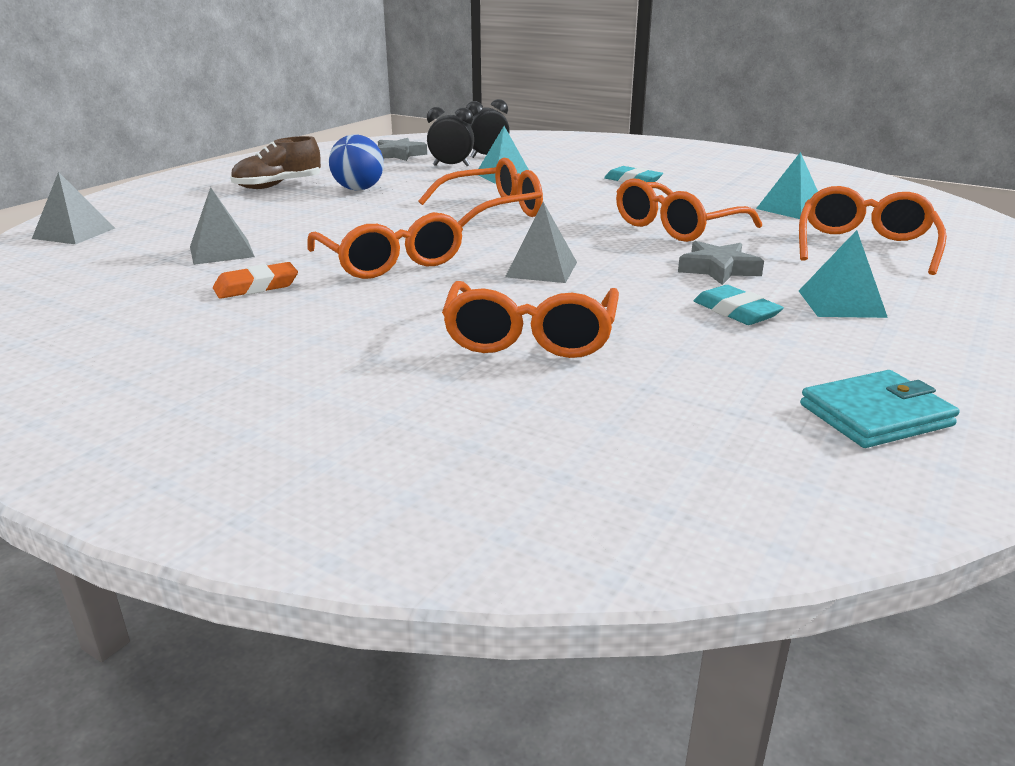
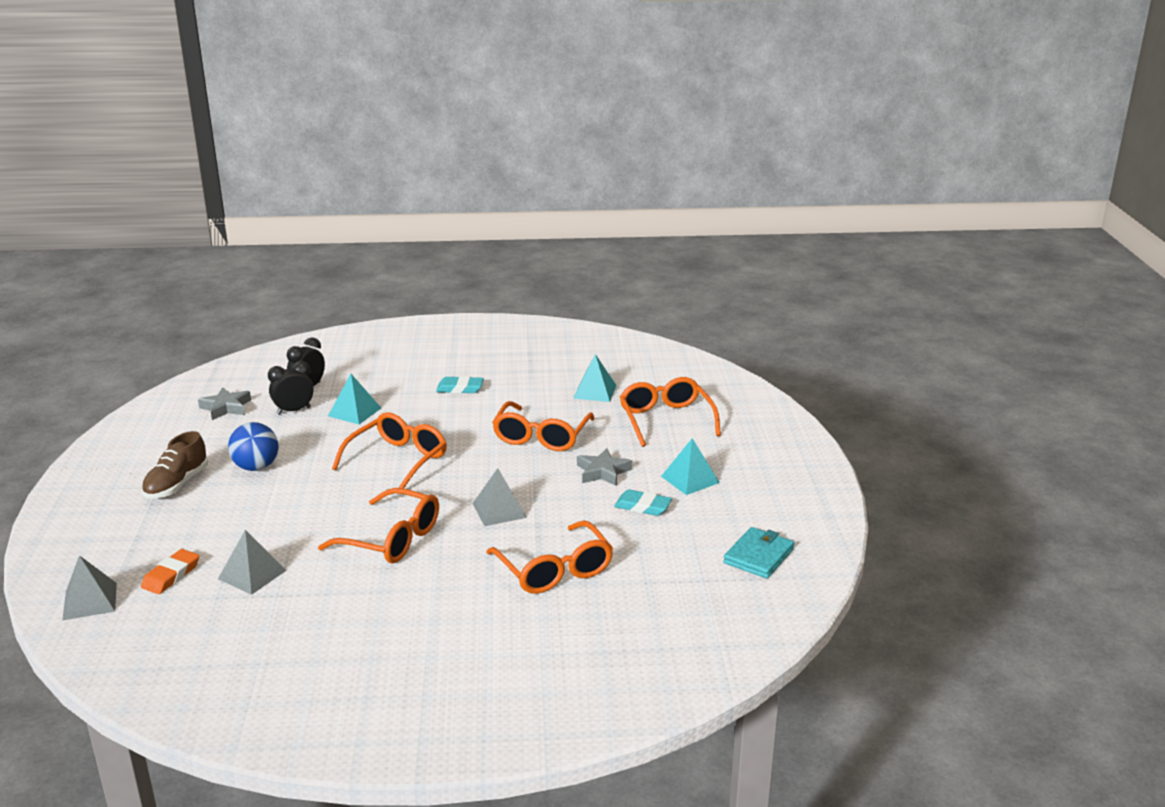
camera: 35 degrees left, 0 degrees up
(256, 286) = (332, 596): orange eraser -> orange eraser (171, 575)

